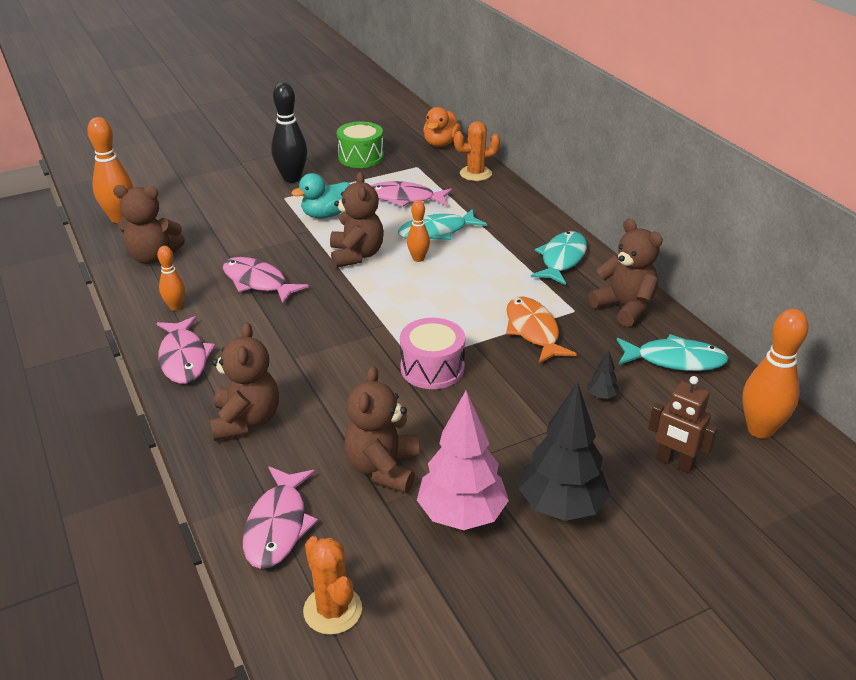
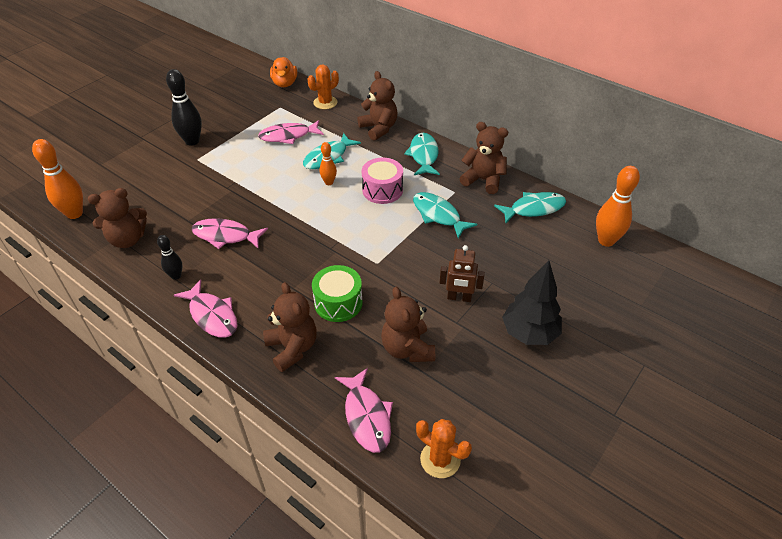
camera: 25 degrees left, 10 degrees up
(175, 307) = (176, 276): orange bowling pin -> black bowling pin
(326, 215) = (239, 165): turquoise duck -> none
(356, 255) = (283, 192): brown teddy bear -> brown teddy bear (379, 128)
(361, 157) = (233, 109): green drum -> green drum (338, 303)
(432, 368) = (392, 264): pink drum -> pink drum (382, 190)
(461, 515) = (476, 362): pink tree -> none
(533, 331) = (438, 215): orange fish -> turquoise fish
(601, 396) = (507, 248): black tree -> none
(674, 462) = (573, 279): brown robot -> brown robot (459, 298)

